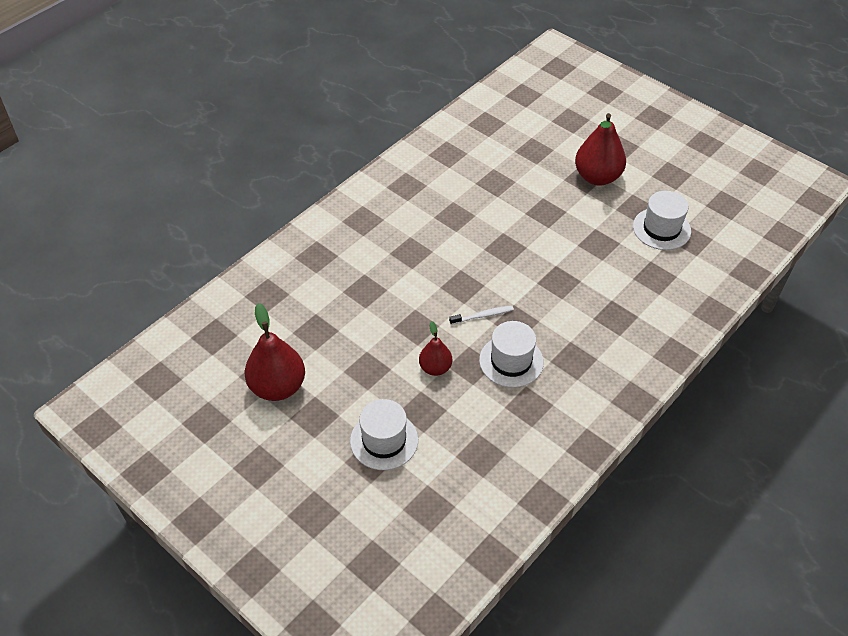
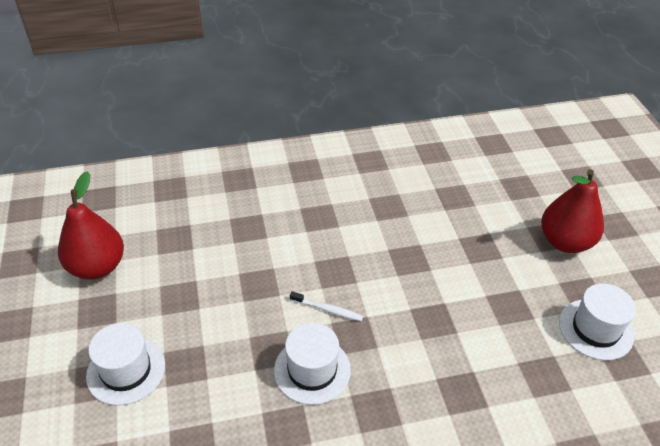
camera: 35 degrees right, 5 degrees down
(435, 368) = (237, 332): red pear -> none

